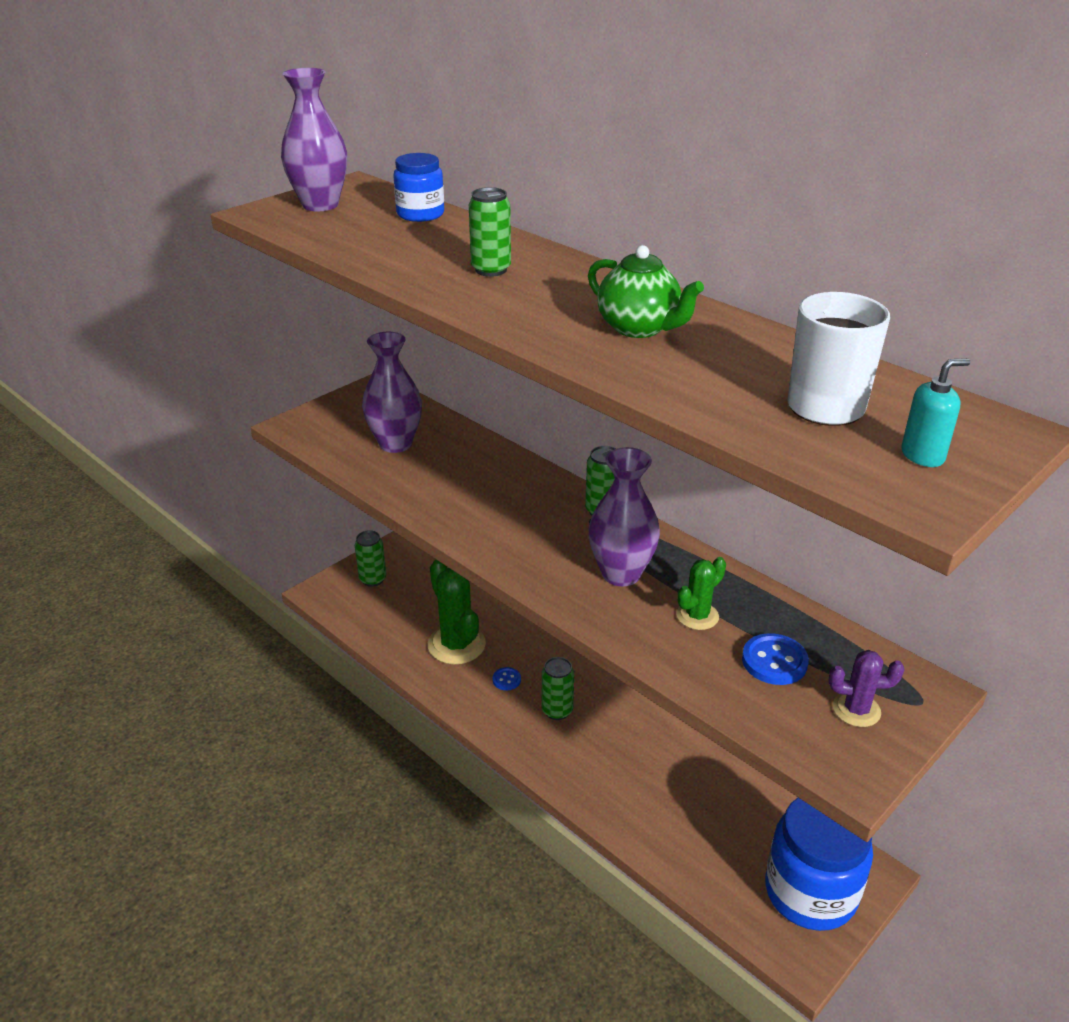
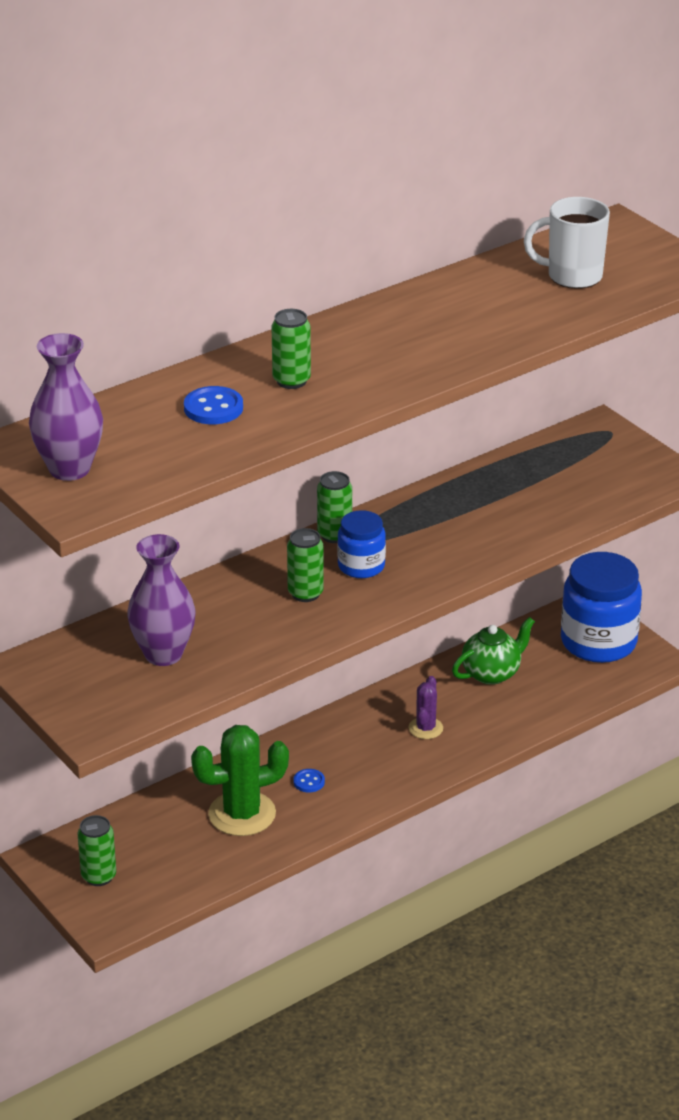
camera: 80 degrees left, 0 degrees up
(420, 214) = (127, 409): blue jar -> blue jar (361, 566)
(557, 710) = (363, 752): green can -> green can (305, 593)
(621, 574) = (432, 538): purple vase -> none
(639, 328) = (434, 326): green teapot -> green teapot (491, 673)
(697, 616) = (497, 509): green cactus -> none
(774, 661) = (558, 483): blue button -> blue button (213, 408)
(856, 710) = (614, 460): purple cactus -> purple cactus (425, 728)
(923, 456) = (641, 258): turquoise soap dispenser -> none

